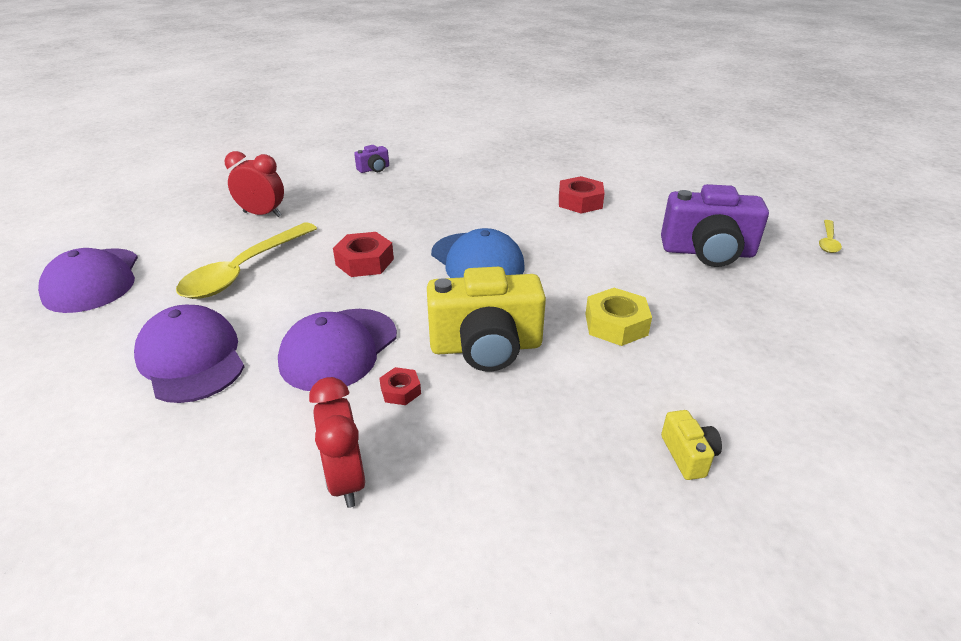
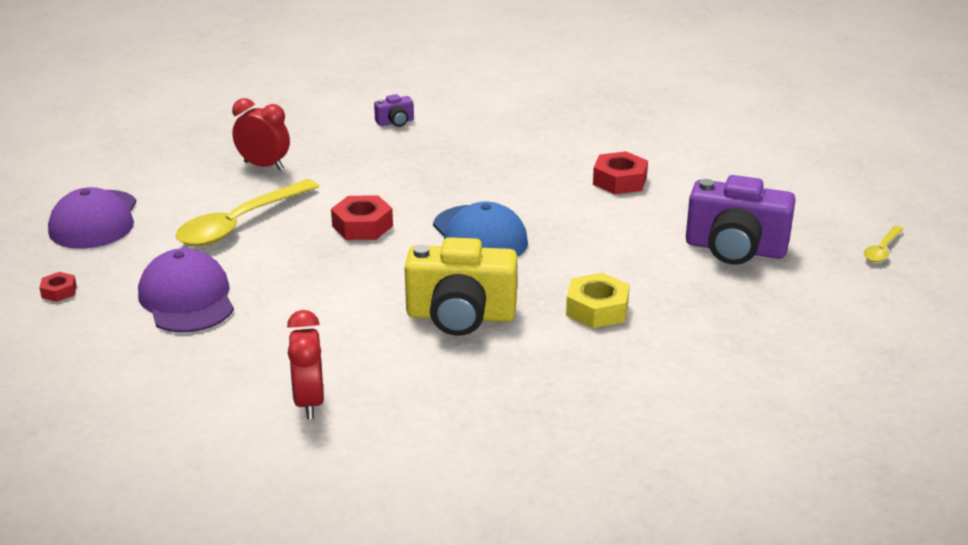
camera: 10 degrees right, 5 degrees down
(339, 349) = (321, 304): purple cap -> none
(400, 391) = (370, 343): red nut -> red nut (59, 291)
(688, 455) = (609, 418): yellow camera -> none

